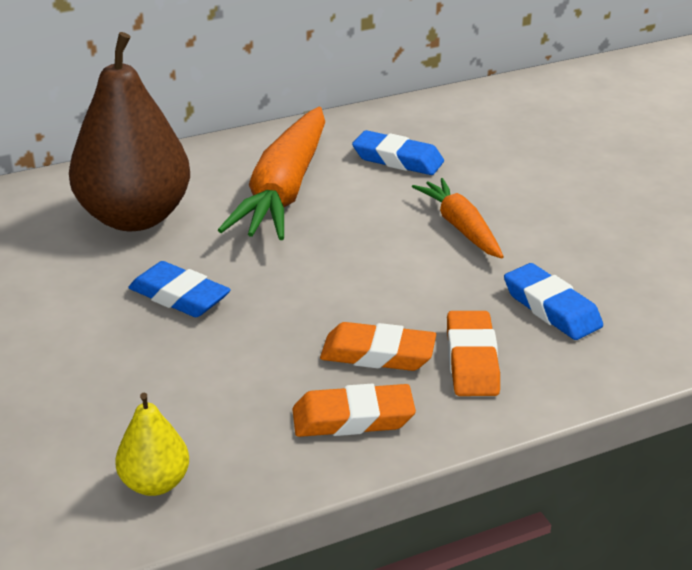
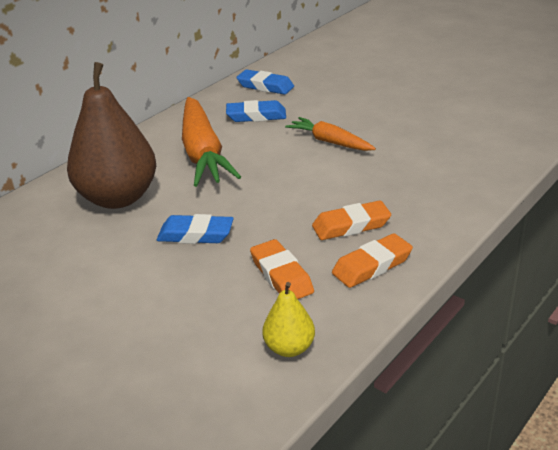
camera: 25 degrees left, 0 degrees up
(472, 360) = (407, 210): orange eraser -> orange eraser (281, 275)
(551, 308) = (422, 169): blue eraser -> blue eraser (265, 86)

